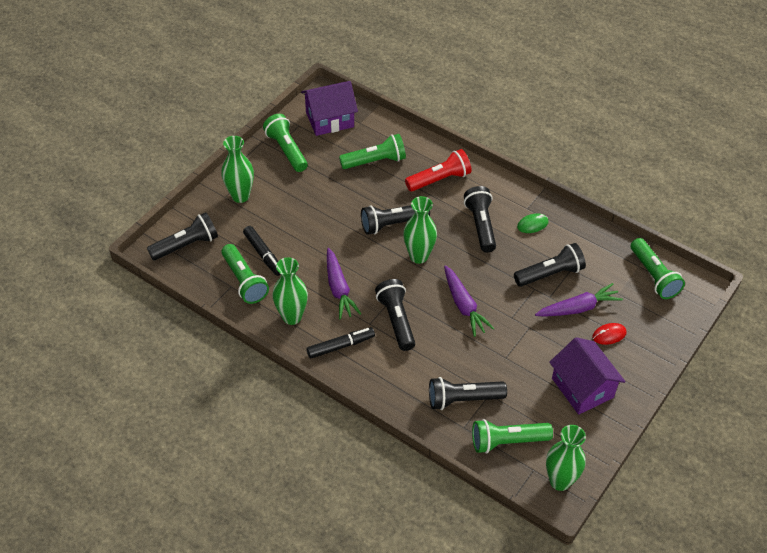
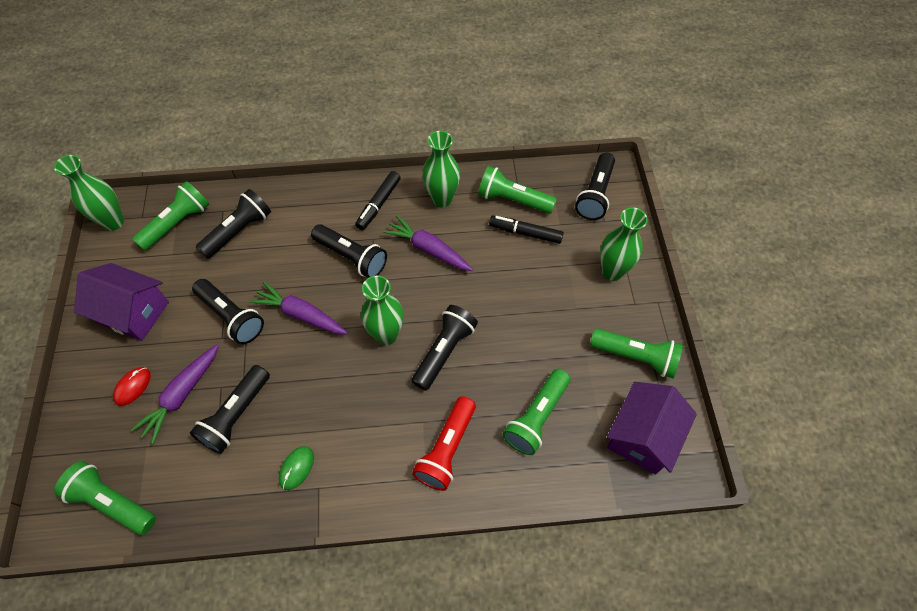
camera: 140 degrees right, 10 degrees up
(480, 225) = (353, 421): black flashlight -> black flashlight (232, 317)

